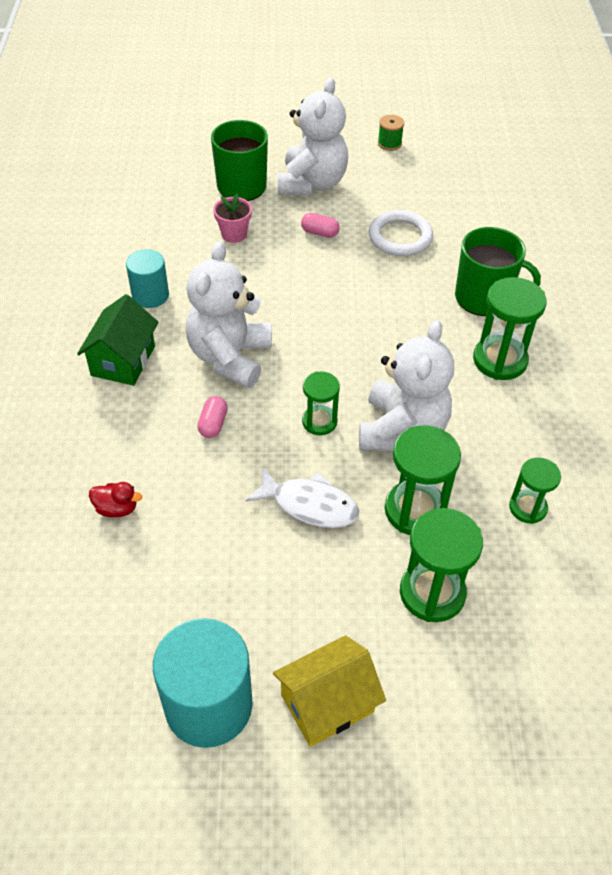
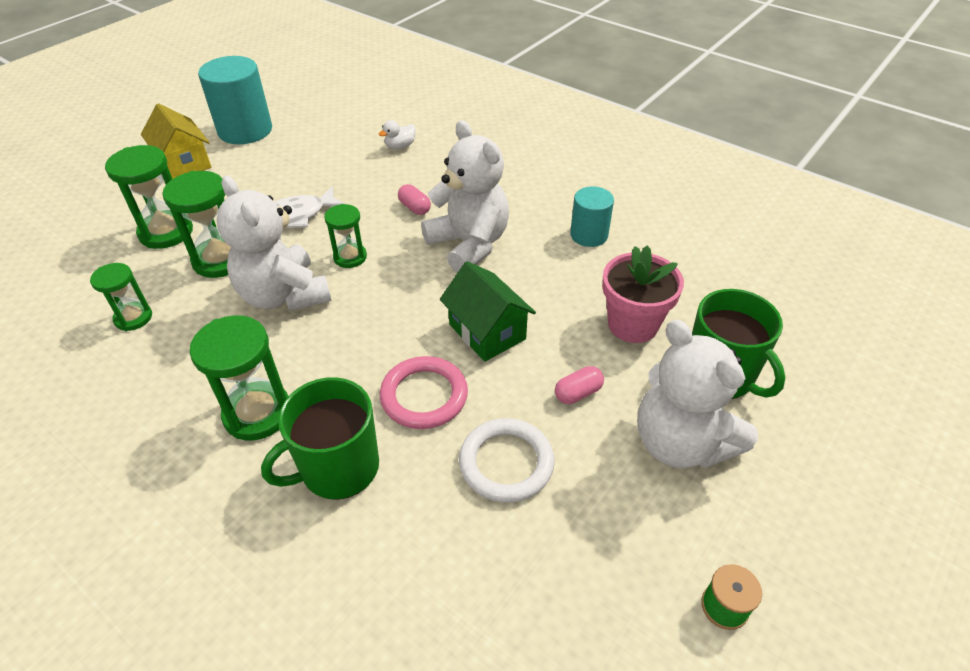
camera: 130 degrees right, 5 degrees down
(117, 508) = (400, 146): red duck -> white duck
(123, 361) = (525, 194): green house -> green house (487, 331)
(234, 234) = (632, 324): pink flower pot -> pink flower pot, size x1.60
(327, 703) = (184, 163): yellow house -> yellow house turned 45 degrees counterclockwise
(397, 294) = (424, 396): none -> pink ring

